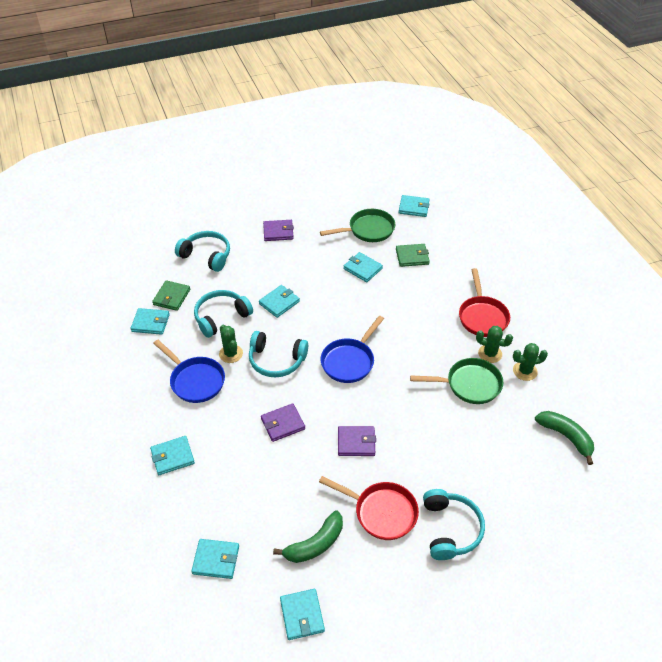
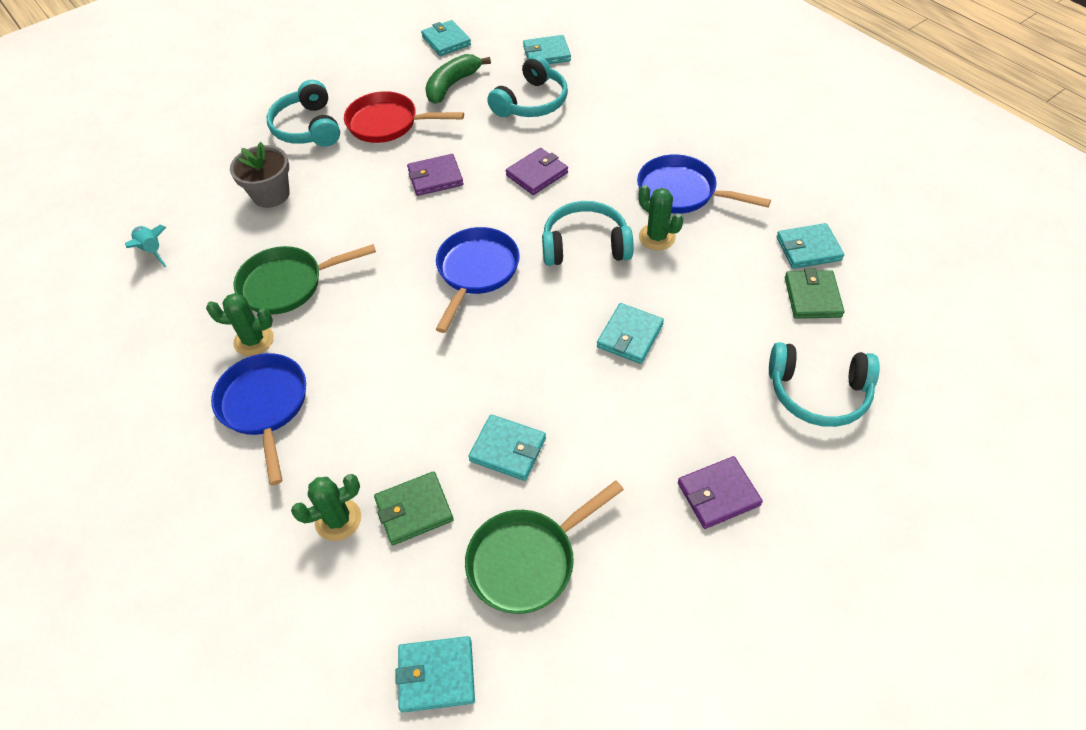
camera: 165 degrees right, 5 degrees up
(172, 457) = (649, 113): turquoise wallet -> none
(221, 317) = (708, 286): turquoise headphones -> turquoise headphones (531, 102)
(481, 463) = (271, 195): none -> grey flower pot
(482, 316) = (265, 406): red pan -> blue pan
(525, 371) = (198, 326): green cactus -> green cactus (338, 519)
(566, 437) = (152, 250): green banana -> turquoise rocket

